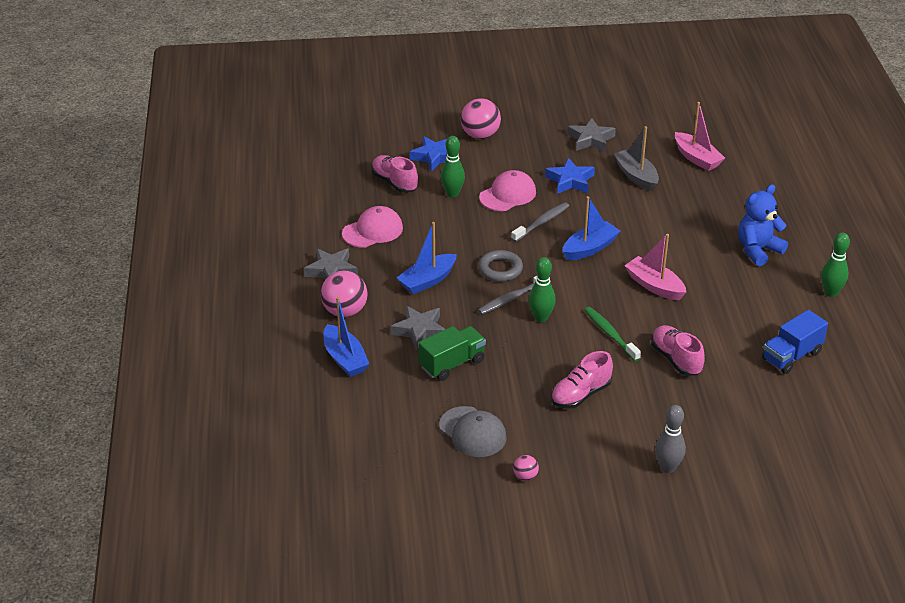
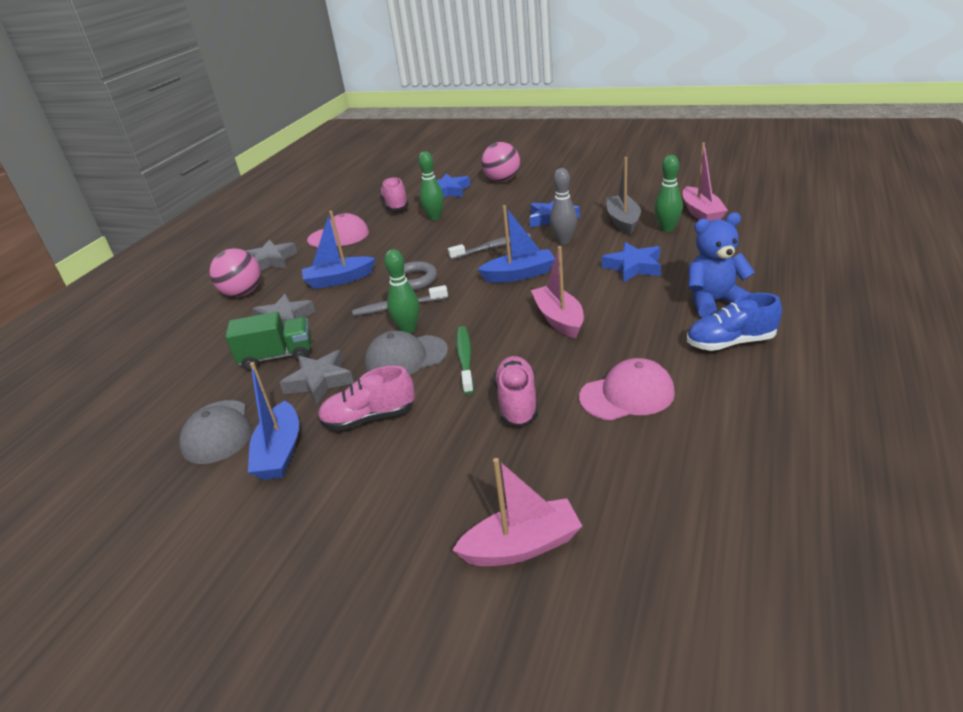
camera: 30 degrees right, 5 degrees down
(345, 359) = (193, 332): blue boat -> blue boat (280, 452)
(508, 194) = (483, 223): pink cap -> pink cap (627, 395)
(525, 476) = (210, 501): pink ball -> none
(562, 342) = (406, 357): none -> grey cap
(591, 139) = (601, 191): grey star -> grey star (319, 381)
(667, 467) = (384, 544): grey bowling pin -> grey bowling pin (564, 241)
(677, 225) = (633, 267): none -> blue star
(748, 446) = (522, 546): none -> pink boat
(787, 283) = (730, 343): none -> blue shoe
(791, 356) = (678, 432): blue truck -> none
(830, 292) = (787, 363): green bowling pin -> green bowling pin (667, 229)

